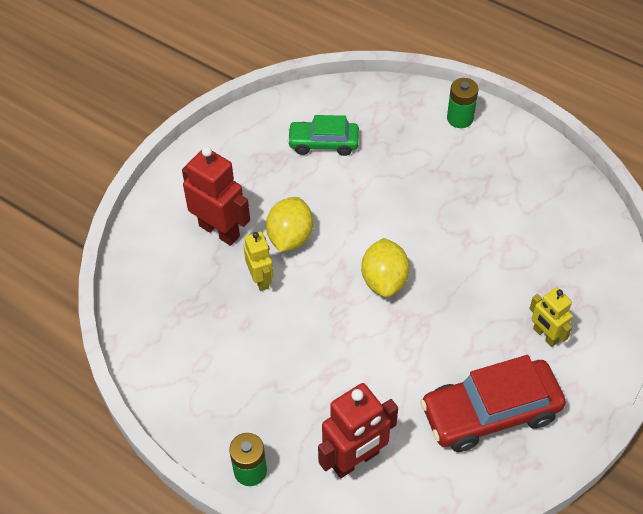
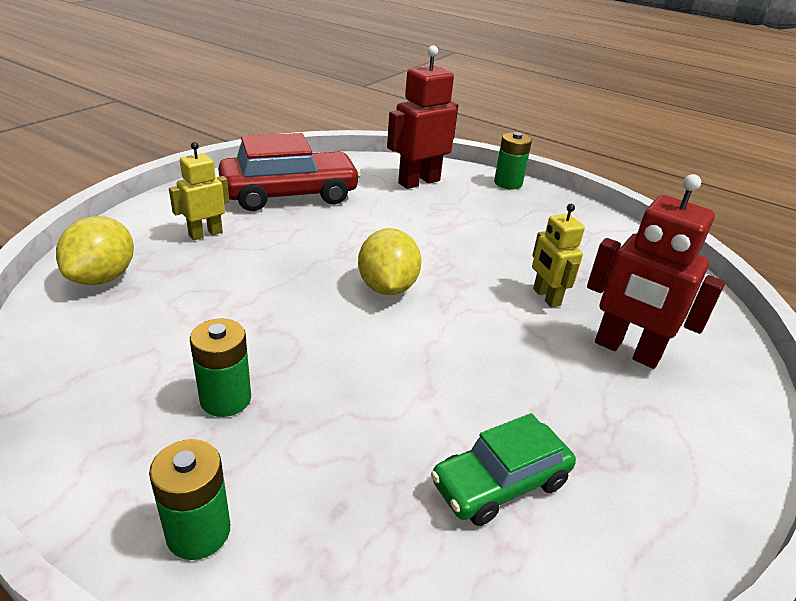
camera: 175 degrees right, 20 degrees down
(290, 237) = (521, 338): yellow lemon -> yellow lemon (103, 277)
(323, 143) = (500, 483): green car -> green car turned 150 degrees clockwise
(471, 181) = (225, 399): none -> green battery
(545, 335) = (205, 234): yellow robot -> yellow robot turned 90 degrees counterclockwise

